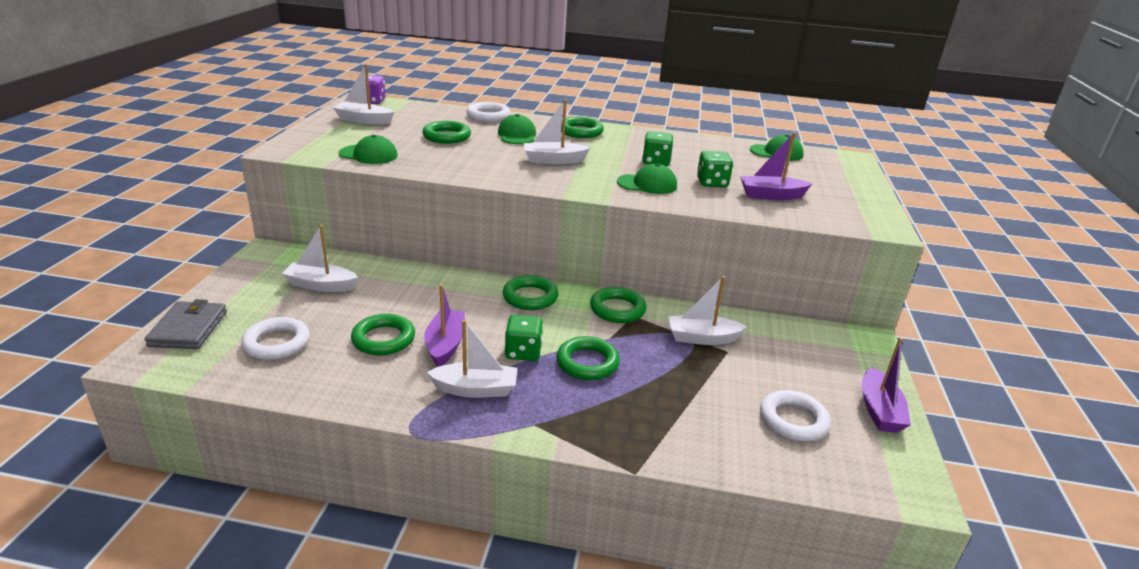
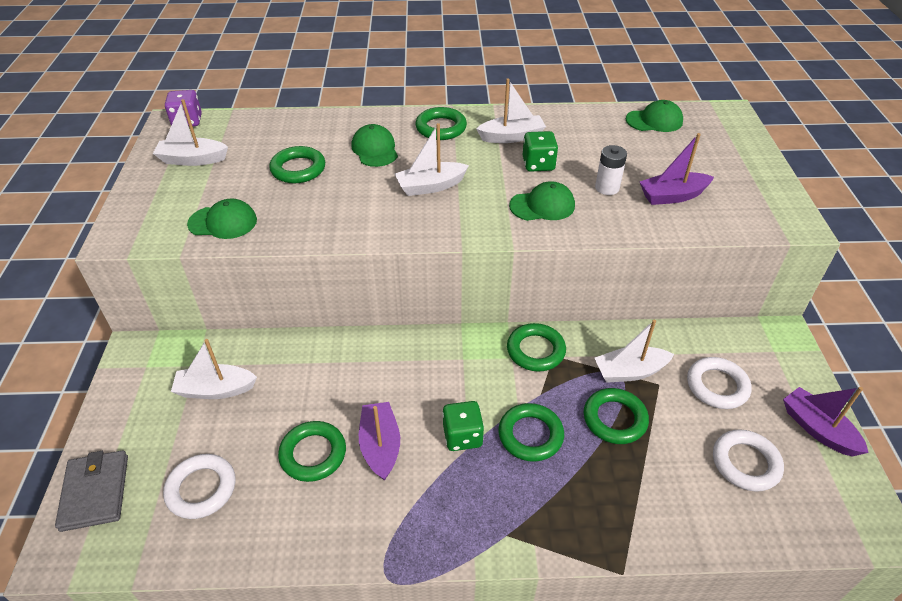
camera: 10 degrees left, 15 degrees up
(475, 389) = (433, 502): white boat -> white boat (511, 137)
(488, 116) = (330, 121): white ring -> white ring (717, 386)
(530, 297) = (442, 354): green ring -> green ring (614, 419)
(712, 183) = (607, 188): green dice -> white battery
(879, 410) = (818, 429): purple boat -> purple boat turned 150 degrees clockwise

